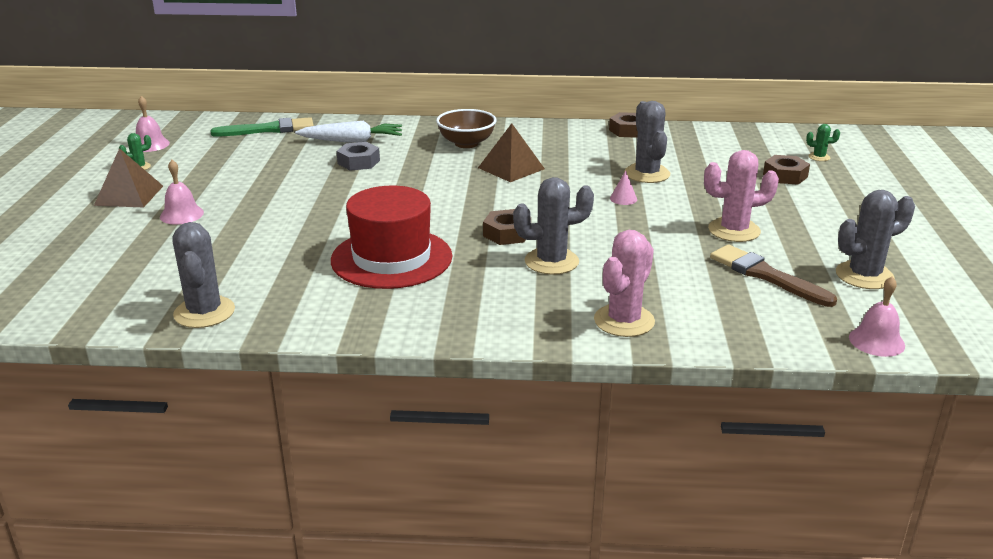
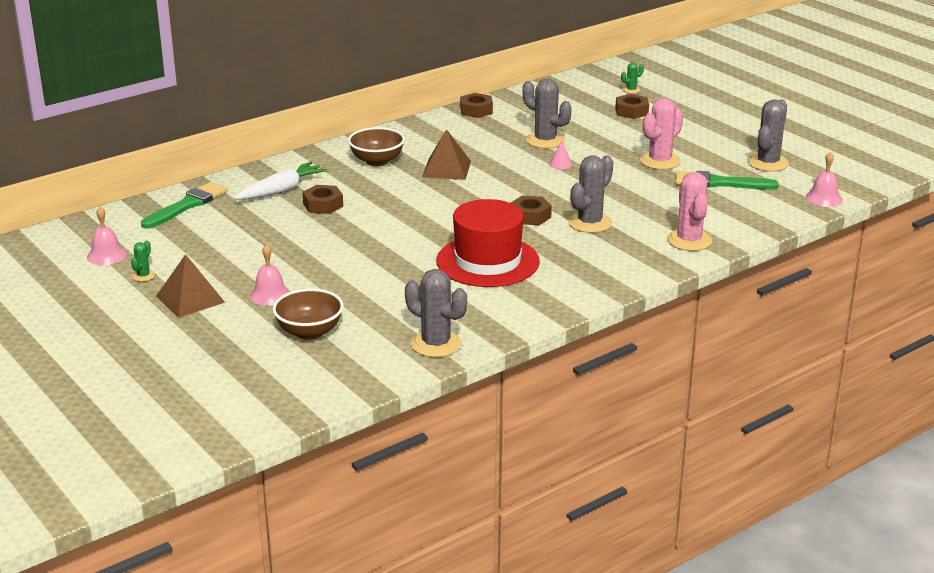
camera: 40 degrees left, 0 degrees up
(144, 256) = (309, 332): none -> brown bowl
(358, 162) = (323, 205): grey nut -> brown nut
(766, 275) = (719, 183): brown brush -> green brush

